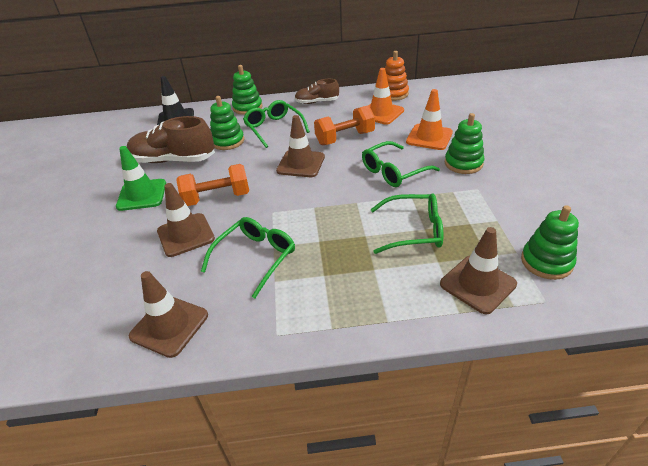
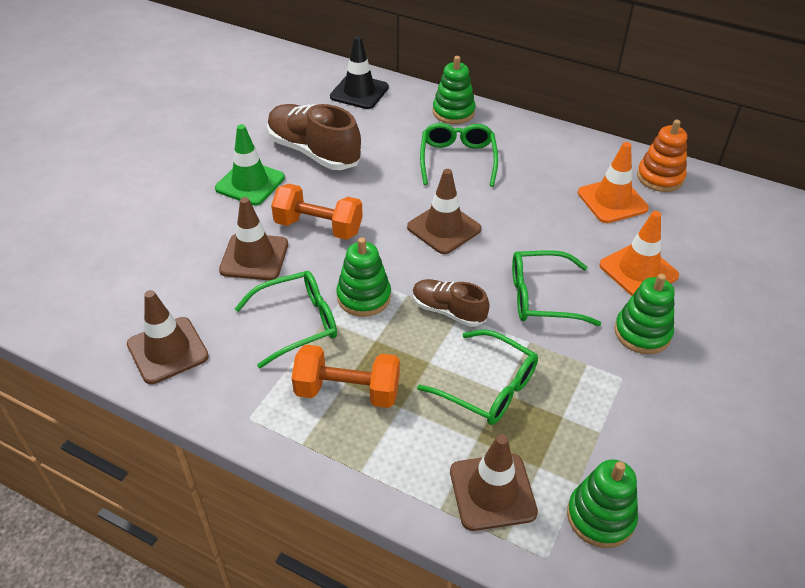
camera: 30 degrees right, 5 degrees up
(228, 141) = (390, 153): green stacking toy -> green stacking toy (364, 297)
(317, 102) = (545, 143): brown shoe -> brown shoe (448, 311)
(345, 138) = (529, 217): orange dumbbell -> orange dumbbell (347, 391)

